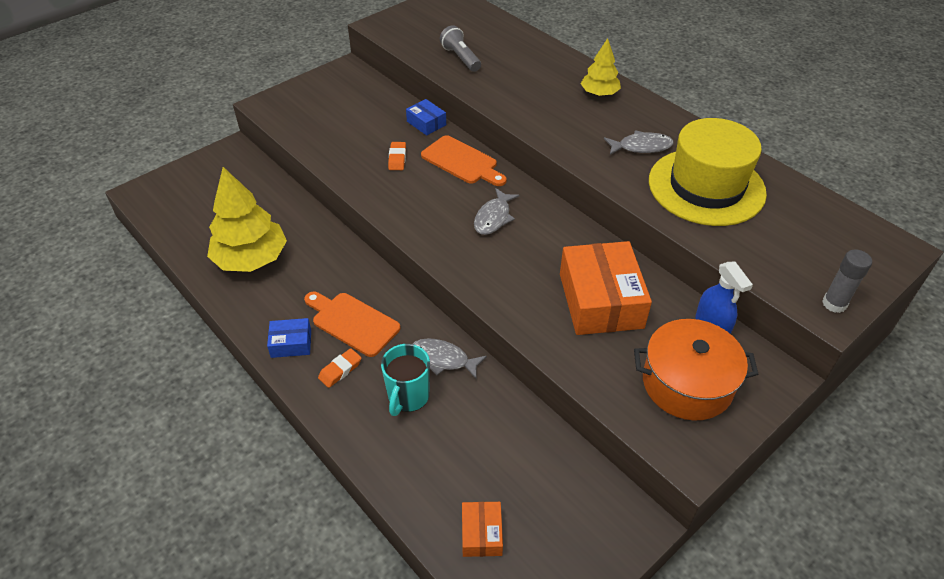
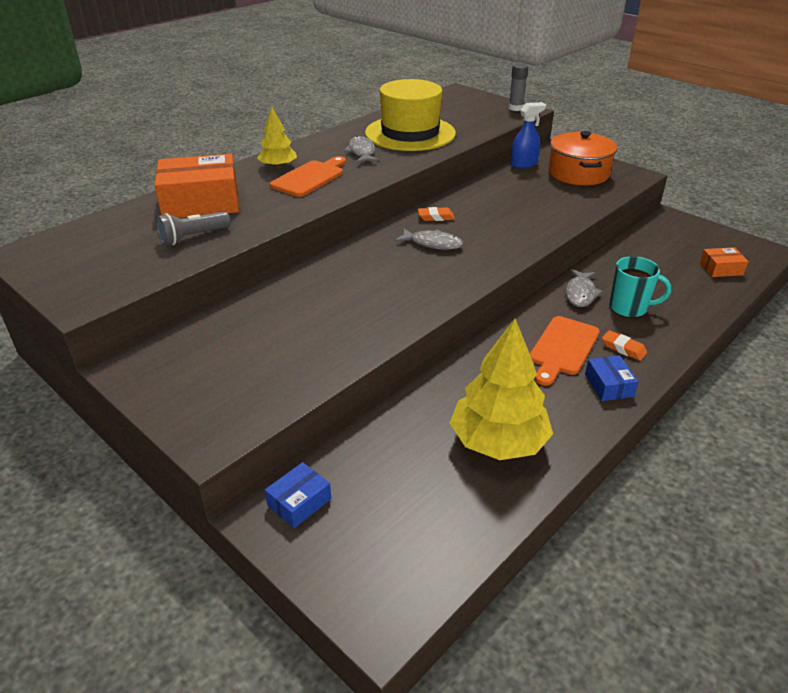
camera: 95 degrees left, 10 degrees down
(397, 158) = (345, 305): orange eraser -> orange eraser (436, 217)
(426, 123) = (275, 290): blue box -> blue box (299, 502)
(462, 162) = (348, 264): orange cutting board -> orange cutting board (310, 178)
(601, 300) = (517, 198): orange box -> orange box (201, 202)

